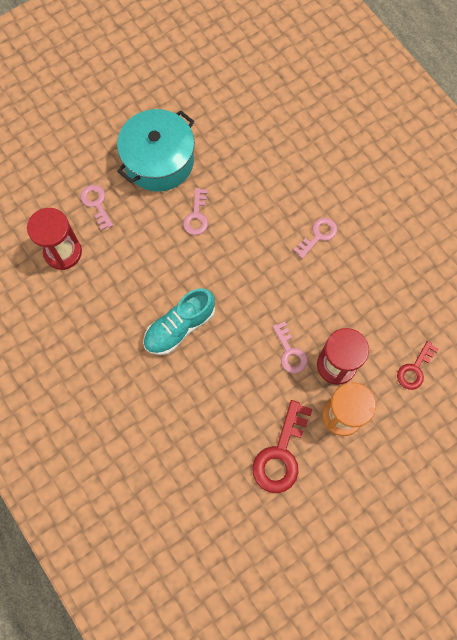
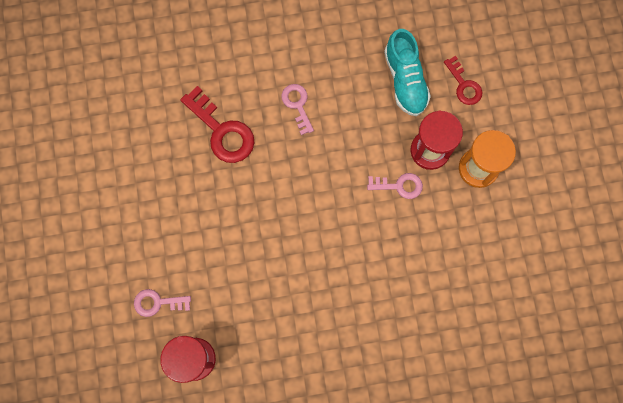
camera: 65 degrees left, 5 degrees up
(159, 161) = (141, 219): turquoise pot -> none
(179, 327) = (328, 276): turquoise shoe -> turquoise shoe (405, 80)
(196, 216) = (221, 209): pink key -> none
(281, 454) = (489, 239): red key -> red key (222, 131)

